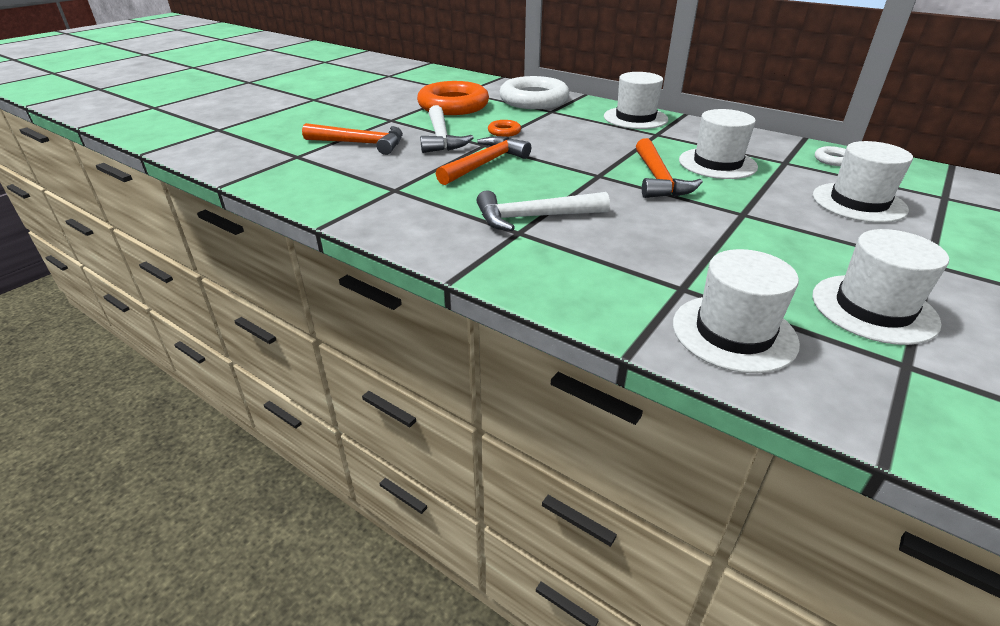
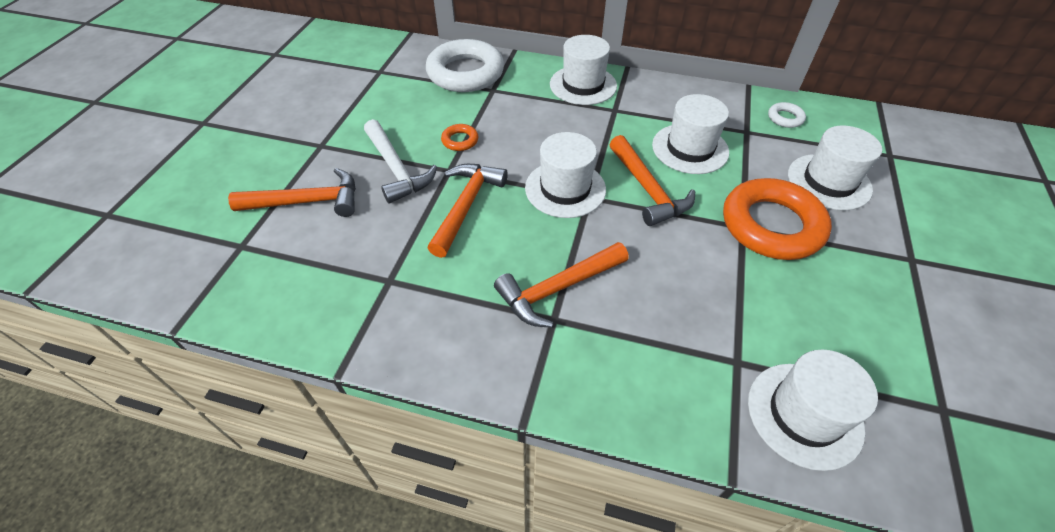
camera: 20 degrees left, 15 degrees up
(453, 106) = (381, 102): orange ring -> orange ring (771, 225)
(534, 217) = (557, 289): white hammer -> orange hammer
(873, 309) = (894, 339): white hat -> white hat (565, 189)

